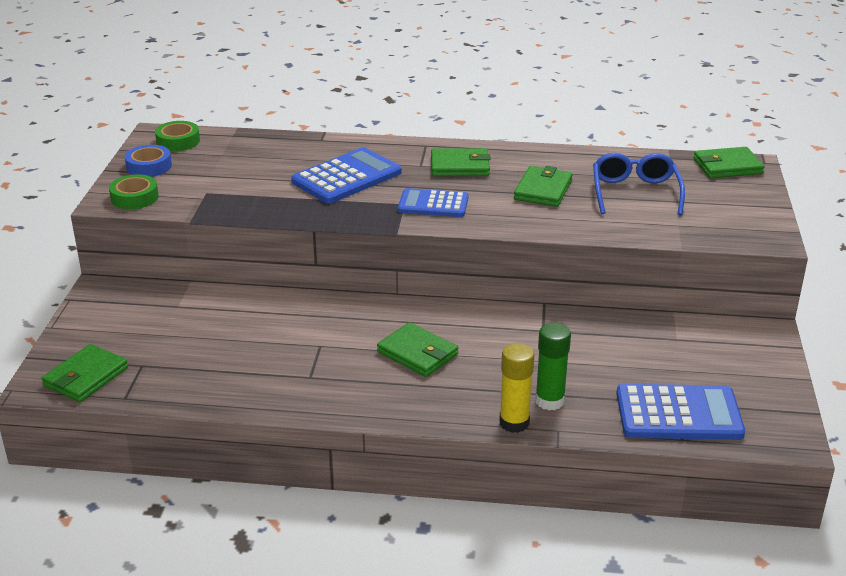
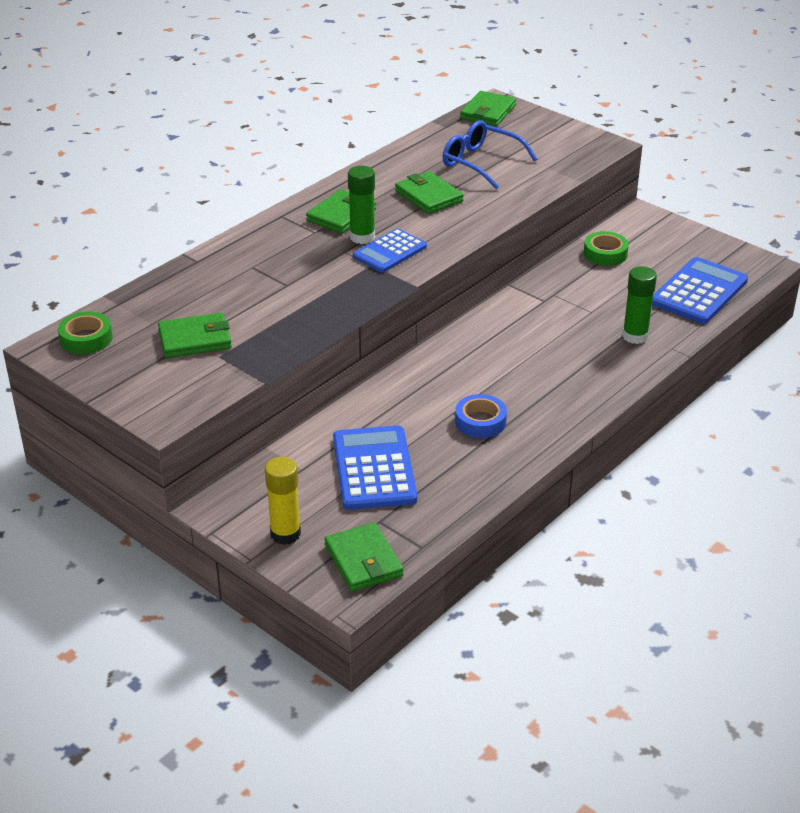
camera: 55 degrees left, 5 degrees up
(134, 197) = (175, 400): green tape -> green tape (605, 254)
(149, 166) = (118, 372): blue tape -> blue tape (480, 422)
(346, 177) = (288, 274): blue calculator -> blue calculator (374, 469)
(417, 353) = (515, 369): green wallet -> green wallet (195, 339)
(439, 186) = (362, 237): none -> green glue stick
(514, 423) = (646, 362): yellow glue stick -> yellow glue stick (285, 534)

